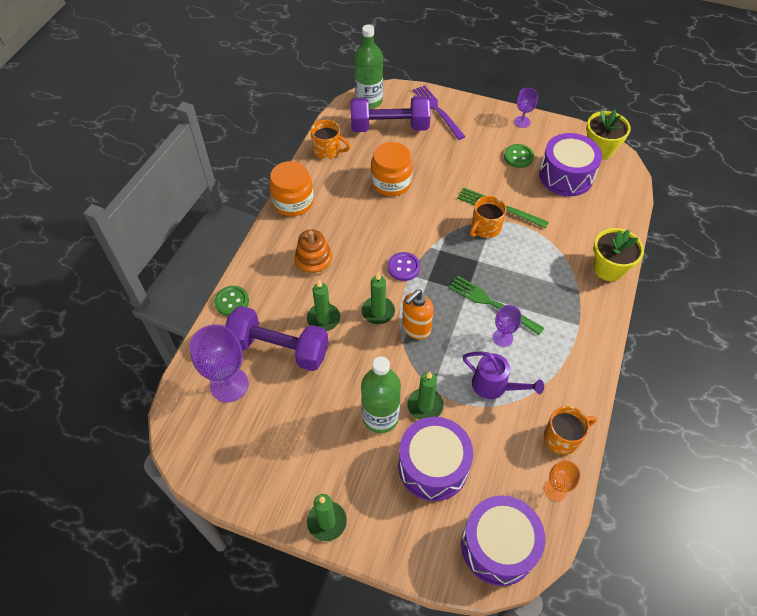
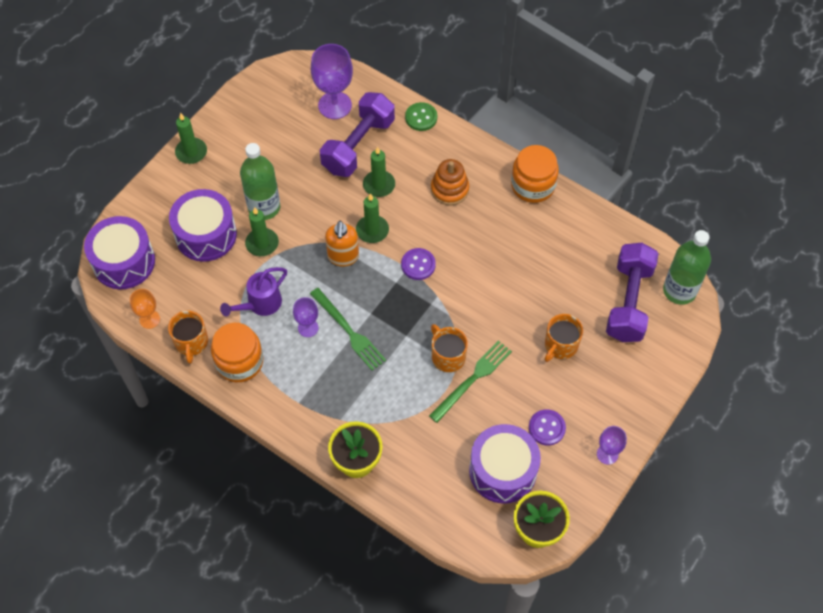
camera: 105 degrees right, 5 degrees up
(328, 150) = (603, 231): orange mug -> orange mug (560, 345)
(391, 182) = (538, 282): orange jar -> orange jar (239, 361)
(416, 328) = (343, 257): orange soap dispenser -> orange soap dispenser turned 150 degrees counterclockwise
(437, 110) = (648, 362): purple fork -> none
(492, 304) = (349, 331): green fork -> green fork turned 90 degrees clockwise
(518, 157) = (547, 428): green button -> purple button

